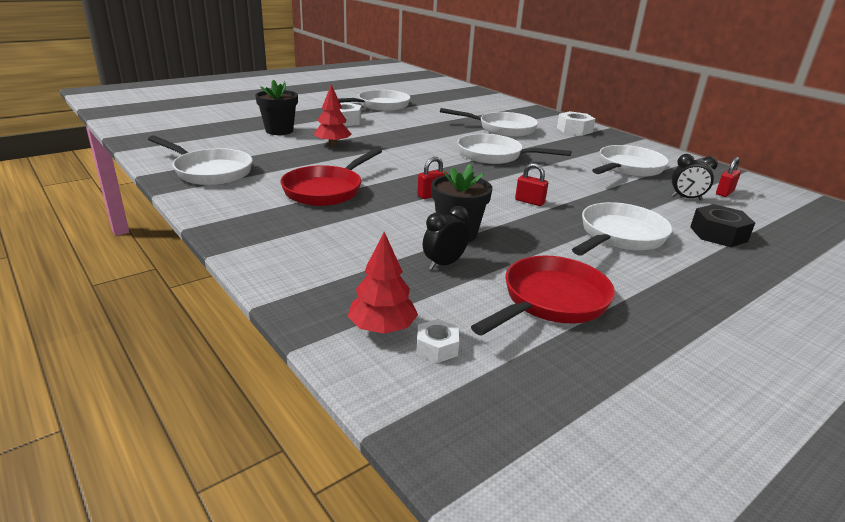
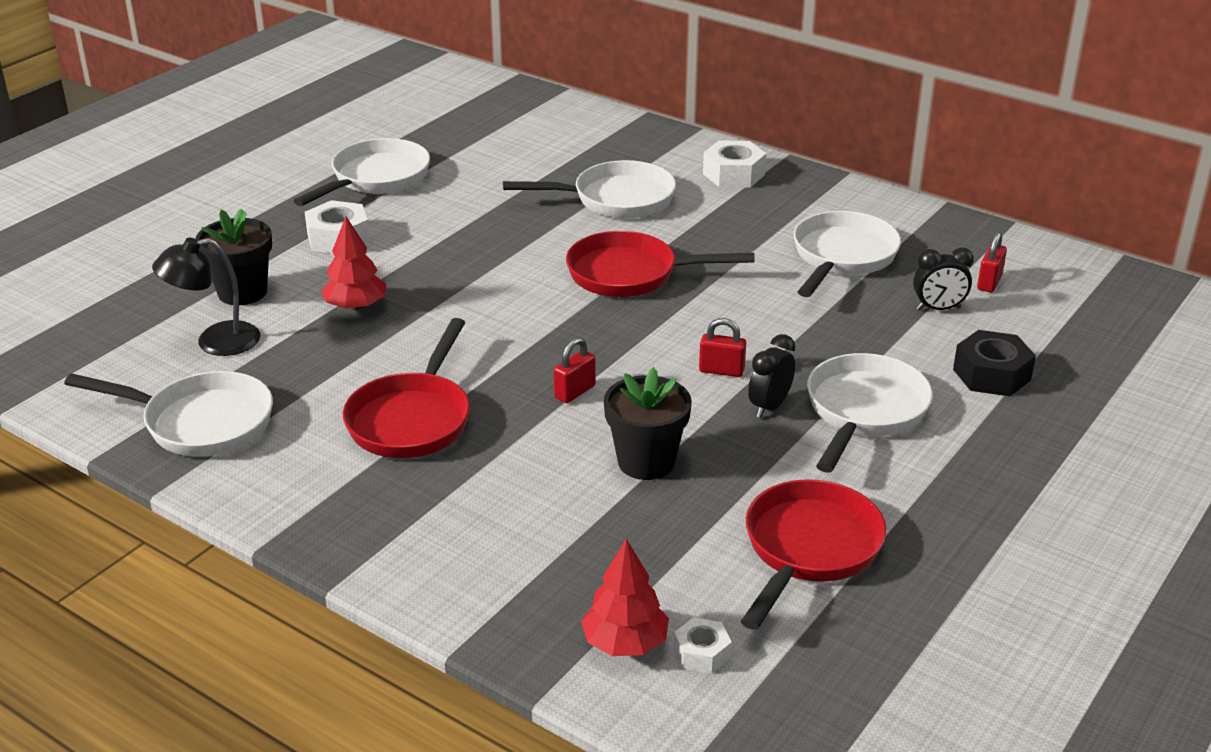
camera: 15 degrees left, 5 degrees up
(248, 145) = (215, 342): none -> black lamp
(444, 264) = (652, 522): black clock -> black clock (769, 406)
(495, 155) = (631, 274): white pan -> red pan

